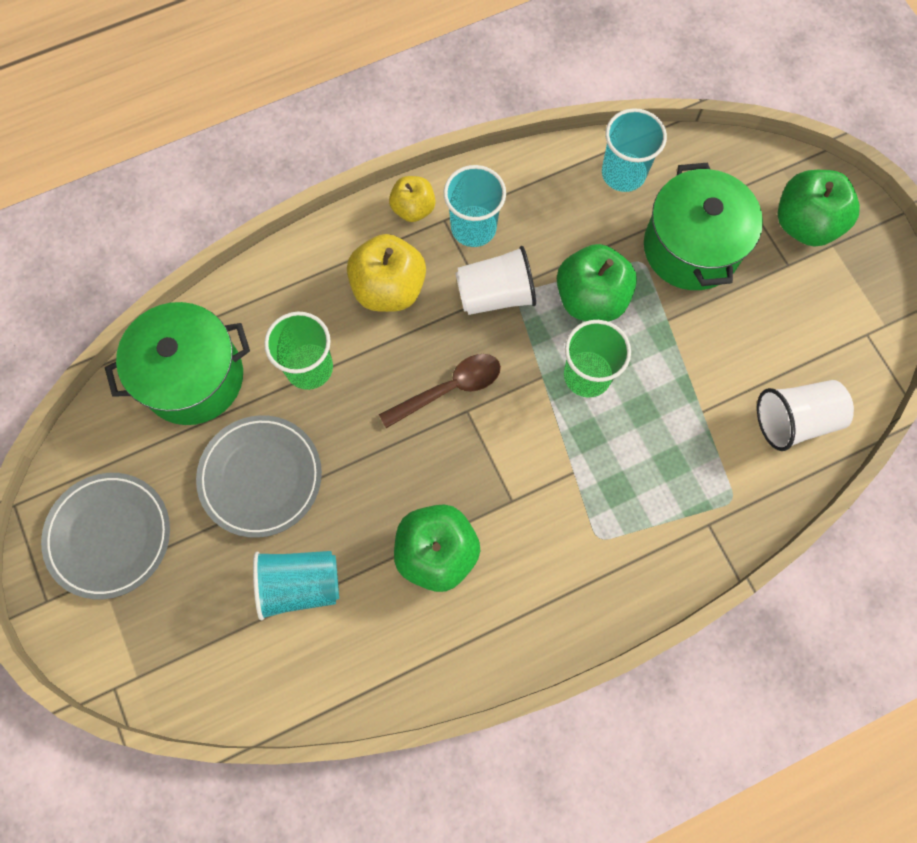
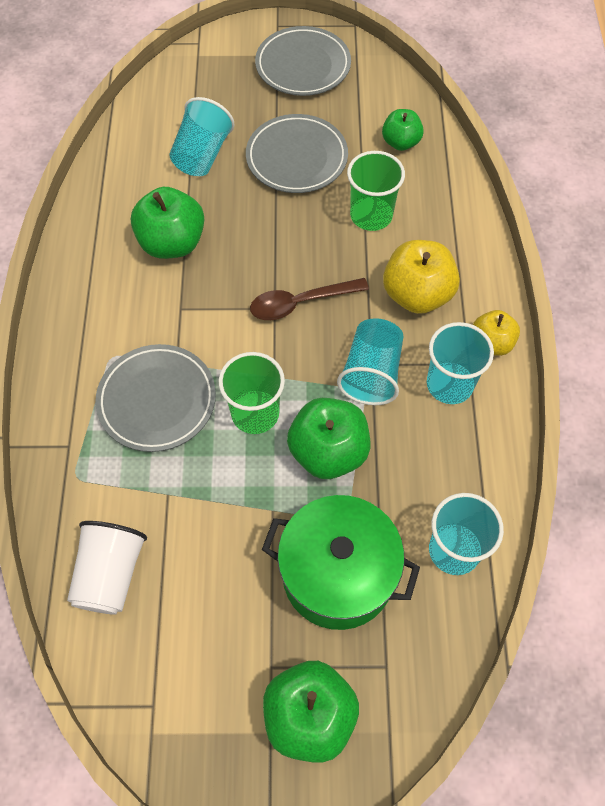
camera: 115 degrees right, 10 degrees down
(193, 377) = (400, 142): green pot -> green apple
(449, 389) = (300, 303): brown spoon -> brown spoon turned 75 degrees clockwise
(495, 295) = (371, 373): white cup -> turquoise cup
(621, 469) = (157, 400): none -> grey plate

